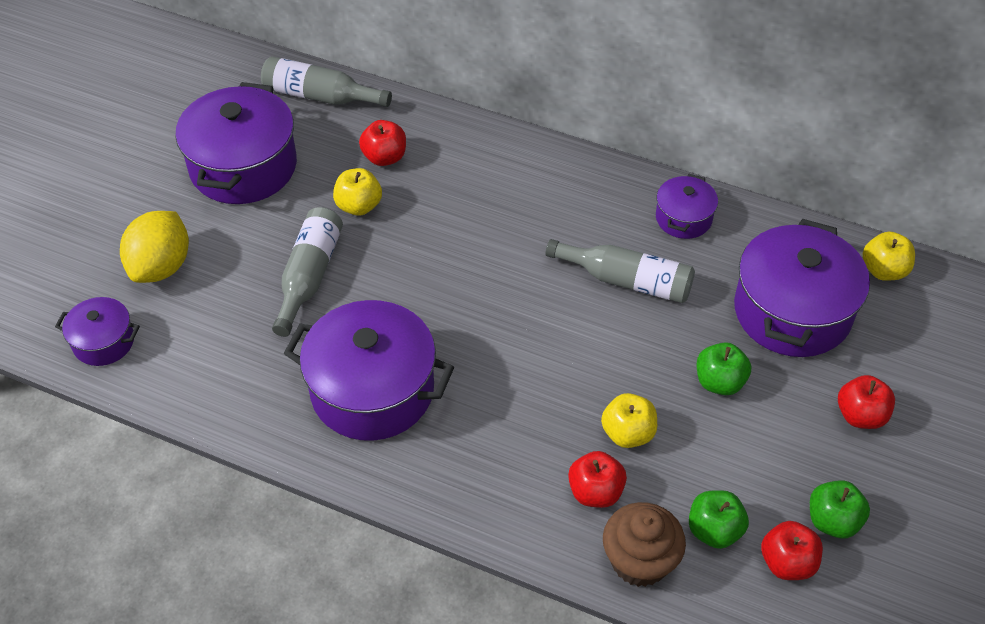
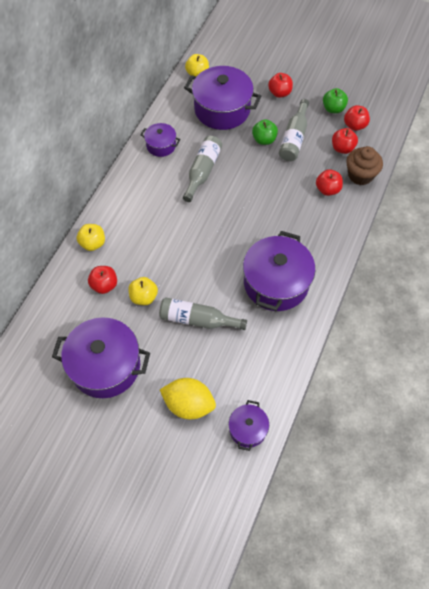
camera: 90 degrees left, 10 degrees up
(320, 96) = (44, 325): grey bottle -> grey bottle (294, 138)
(628, 433) = (295, 176): yellow apple -> yellow apple (93, 243)
(714, 530) = (342, 148): green apple -> red apple

